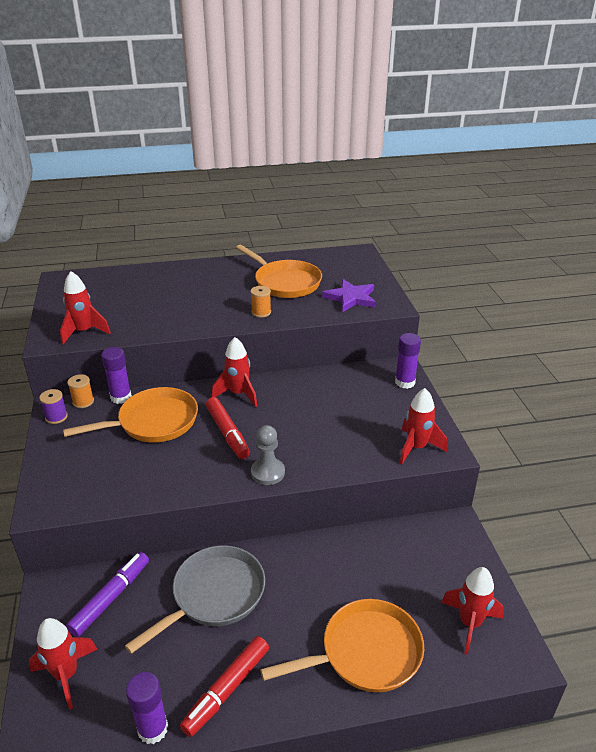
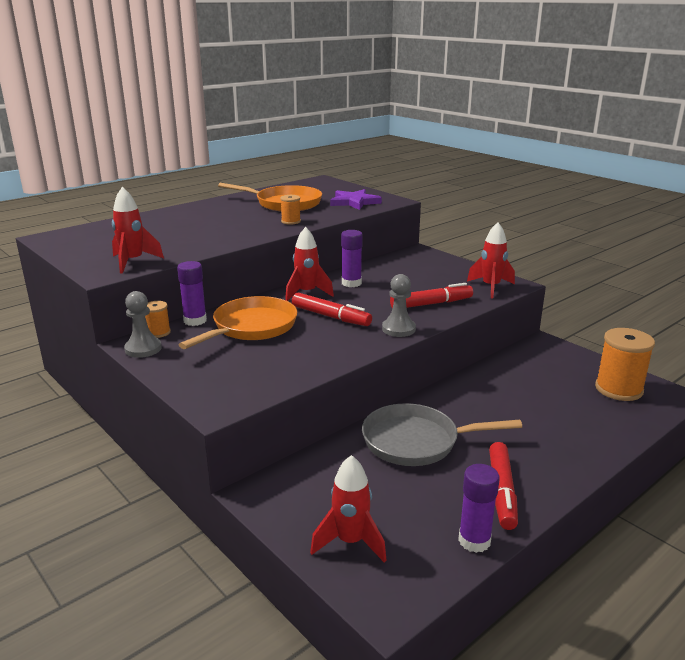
camera: 30 degrees left, 10 degrees down
(56, 417) = (143, 349): purple spool -> grey pawn
(111, 598) = (325, 476): purple marker -> none
(214, 596) = (417, 441): grey pan -> grey pan turned 105 degrees counterclockwise
(332, 450) = (431, 304): none -> red marker
(365, 653) = (573, 430): orange pan -> none
(405, 382) = (433, 257): purple glue stick -> purple glue stick (351, 283)
(469, 623) = (618, 389): red rocket -> orange spool

